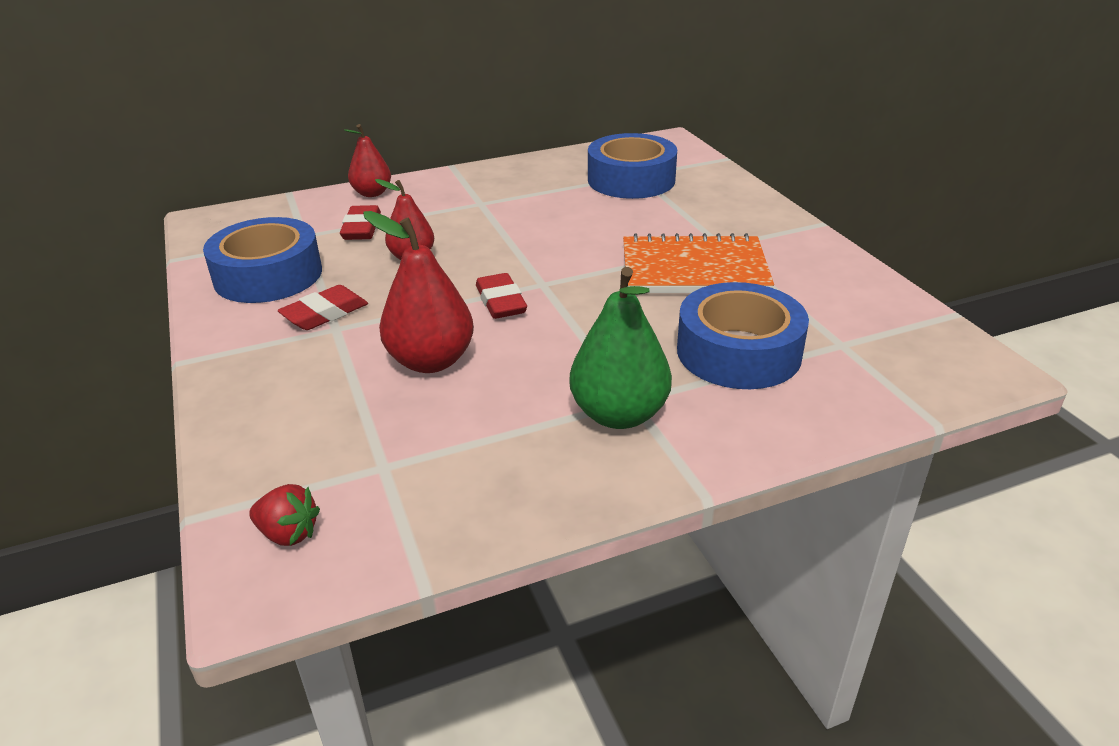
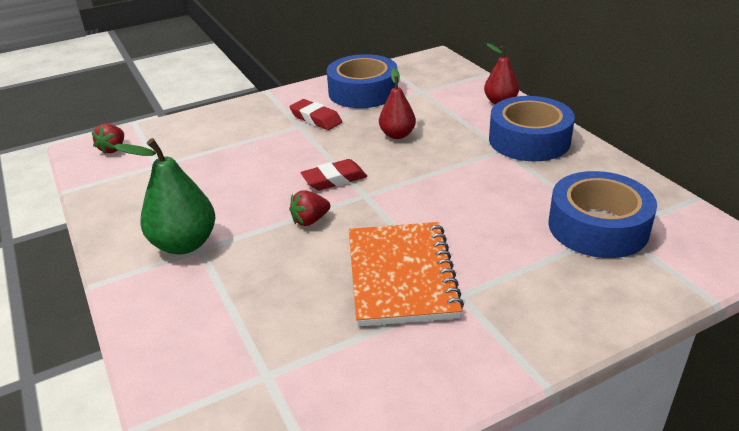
camera: 85 degrees right, 0 degrees up
(361, 228) = (438, 109): red eraser -> none
(431, 361) = (258, 163): red pear -> none
(587, 319) = (310, 220): none -> red strawberry
(738, 352) = (257, 303): blue tape -> blue tape (529, 140)

